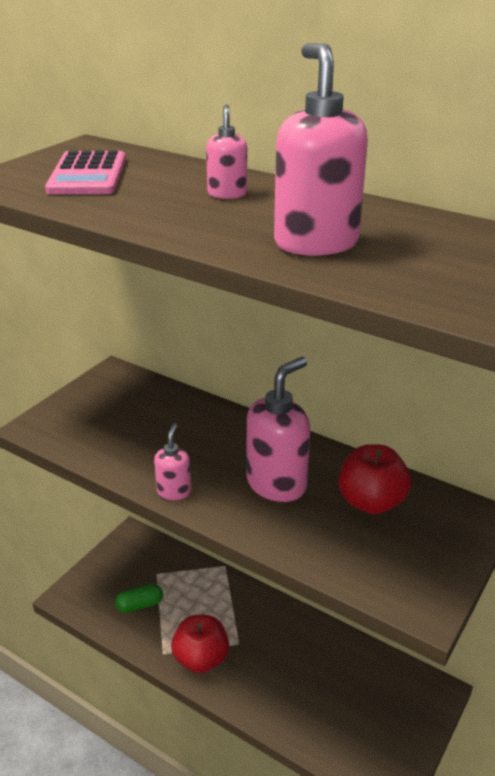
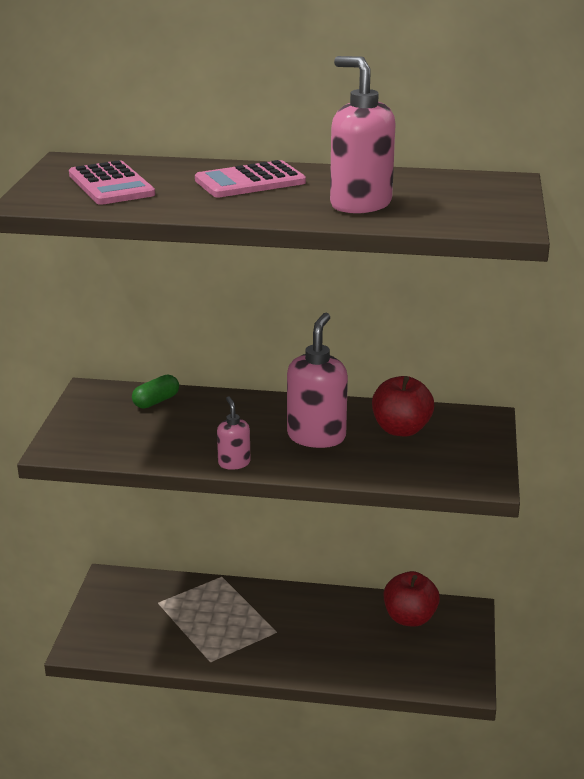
camera: 25 degrees left, 5 degrees down
(140, 605) = (159, 631): green capsule -> green capsule (156, 401)
(201, 659) = (249, 653): red apple -> red apple (409, 618)
(227, 194) = (250, 181): pink soap dispenser -> pink calculator

